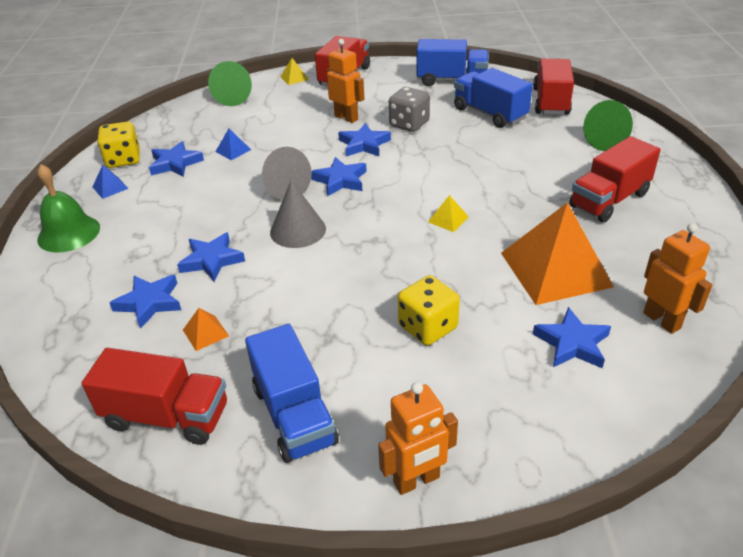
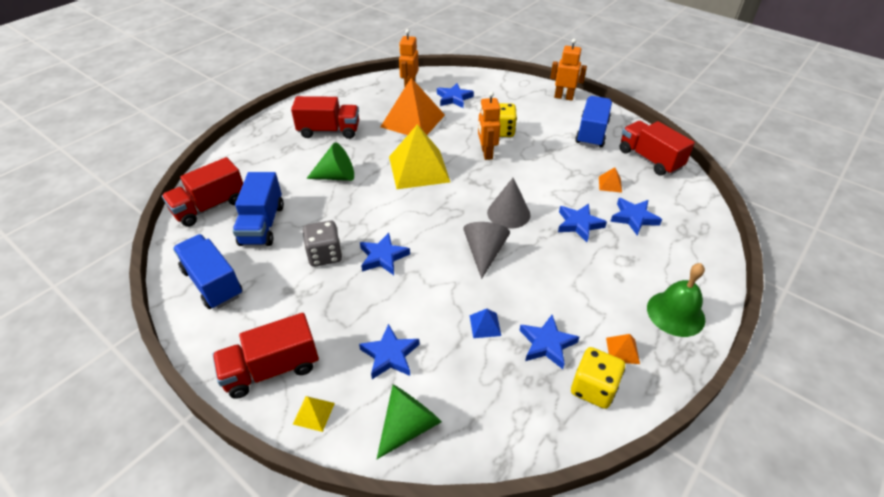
camera: 140 degrees left, 5 degrees up
(110, 187) = (622, 350): blue pyramid -> orange pyramid
(340, 180) = (440, 234): blue star -> blue star (390, 355)
(346, 117) = (354, 299): orange robot -> orange robot (486, 153)
(448, 219) = (419, 169): yellow pyramid -> yellow pyramid, size x2.50
(608, 141) = (253, 158): green cone -> green cone (336, 176)

